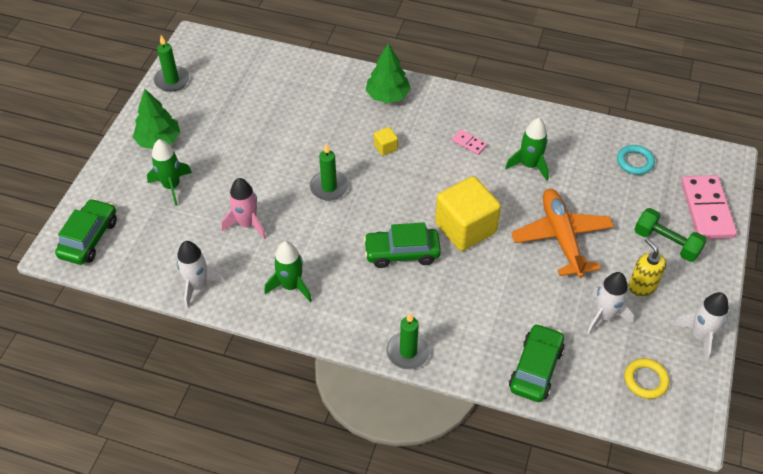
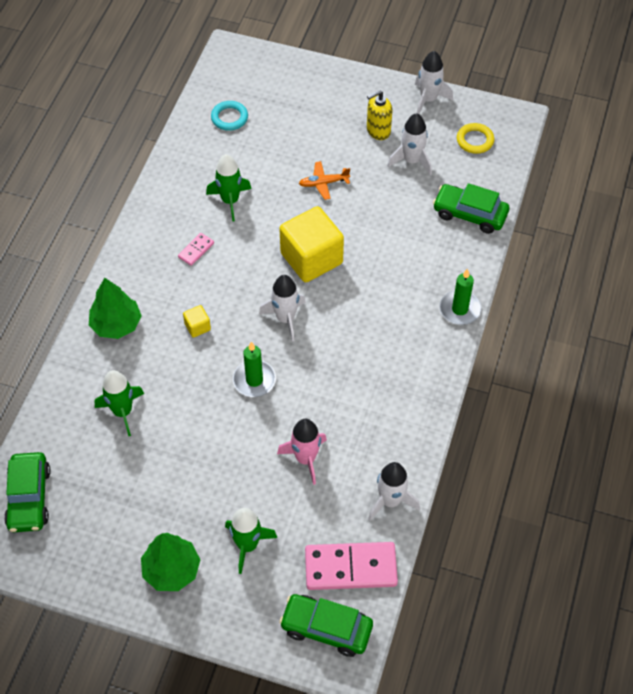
camera: 90 degrees left, 5 degrees up
(172, 80) = (63, 567): green candle -> none
(291, 286) = (388, 411): green rocket -> green rocket (122, 411)
(395, 208) = (285, 318): none -> white rocket
(402, 253) = (343, 313): green car -> green car (29, 498)
(561, 237) = (323, 183): orange plane -> orange plane, size x0.49
(666, 243) = (329, 108): green dumbbell -> none
(707, 209) = (290, 74): pink domino -> pink domino (350, 567)

